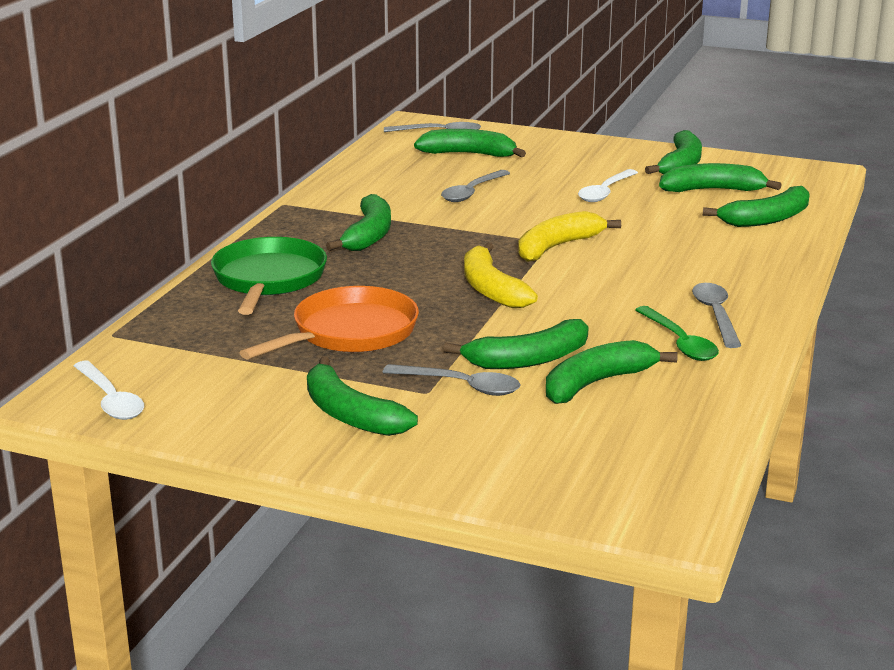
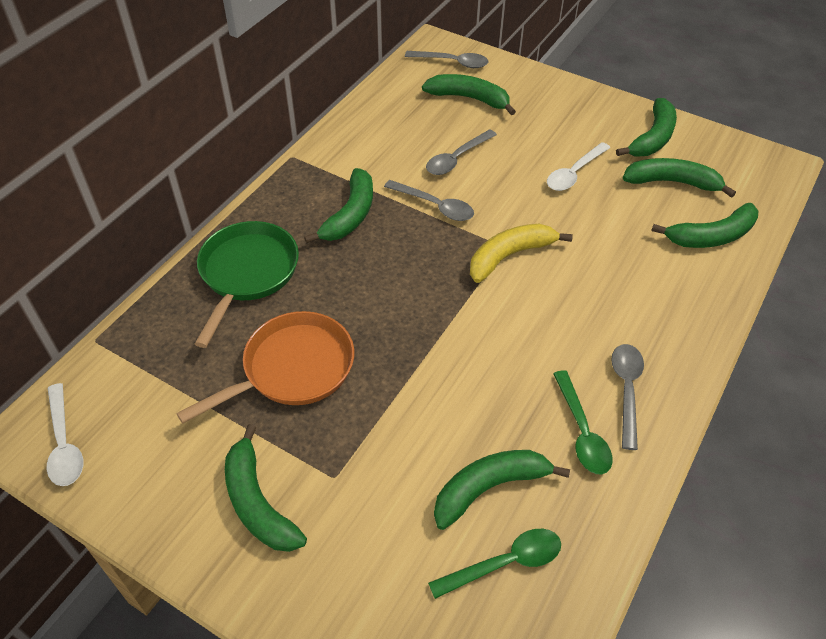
camera: 10 degrees right, 25 degrees up
(461, 386) = (367, 472): grey spoon -> grey spoon (435, 206)
(491, 289) = (434, 316): yellow banana -> none
(528, 359) = (437, 438): green banana -> none
(632, 423) = (505, 563): none -> green spoon

